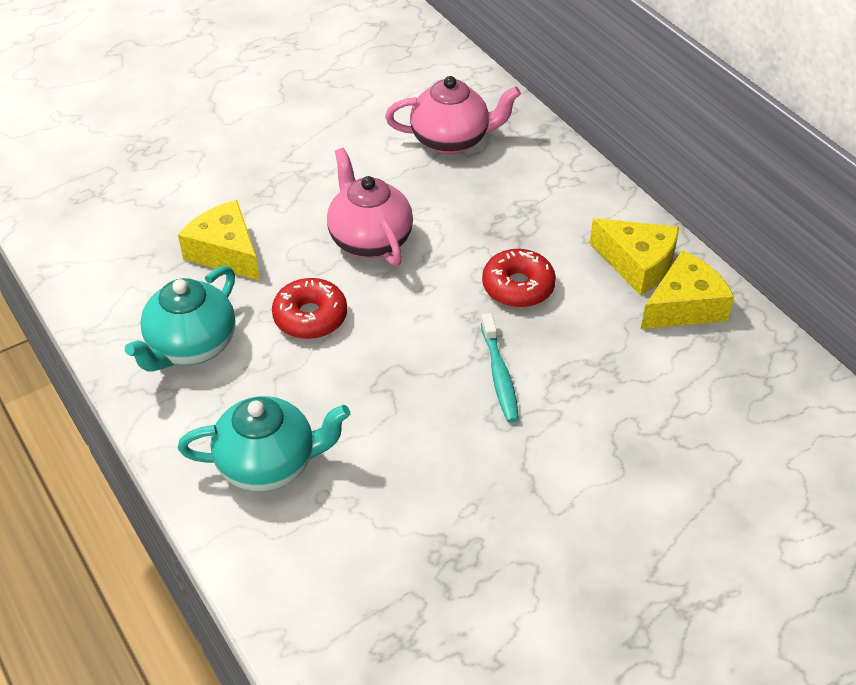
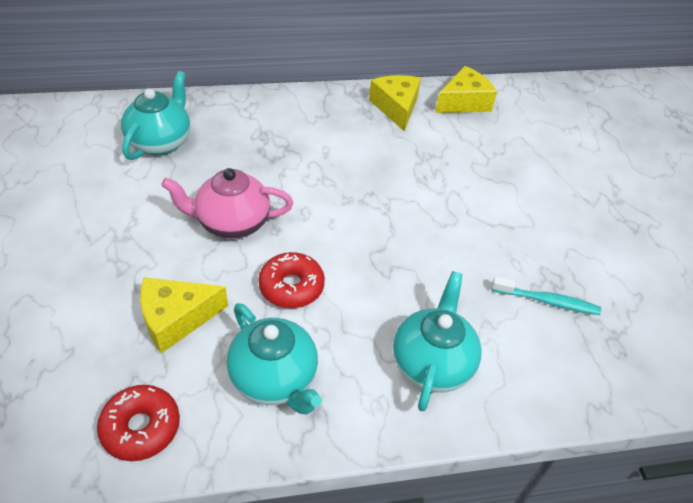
camera: 70 degrees left, 0 degrees up
(451, 140) = (161, 142): pink teapot -> turquoise teapot
(499, 375) = (409, 206): turquoise toothbrush -> turquoise toothbrush (547, 301)
(518, 287) = (334, 167): red donut -> red donut (141, 428)
(637, 264) = (349, 110): yellow cheese -> yellow cheese (464, 102)

